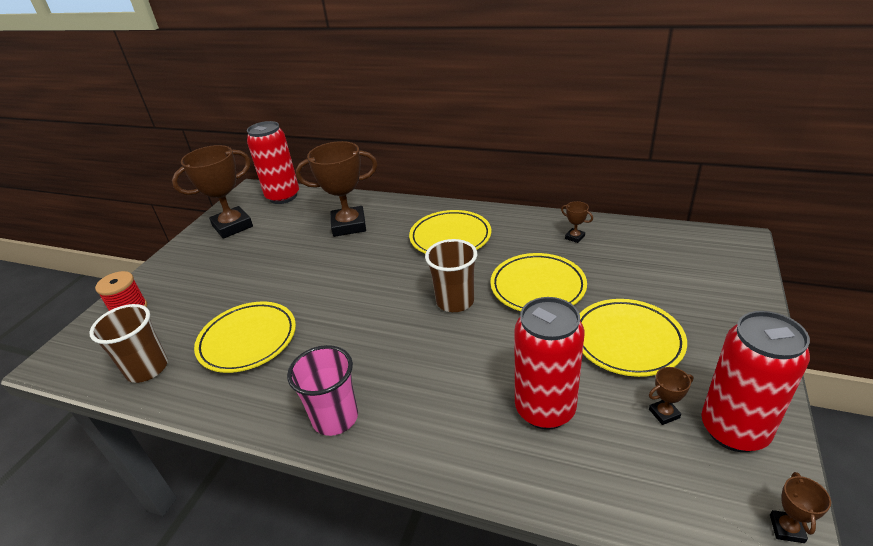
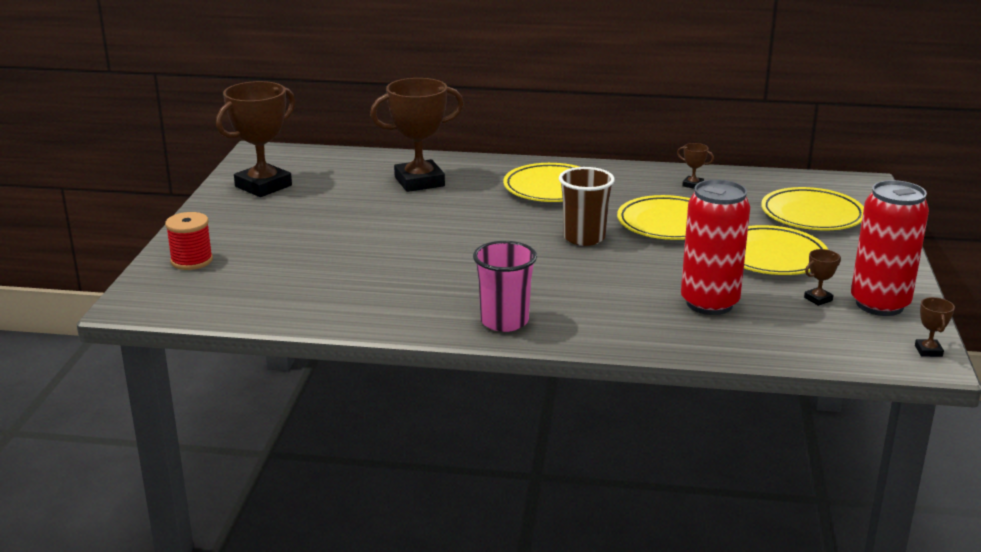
camera: 15 degrees left, 10 degrees down
(147, 369) = (261, 302): brown cup -> none
(248, 340) = (365, 276): yellow plate -> yellow plate (812, 215)
(283, 197) = (310, 157): red can -> none

